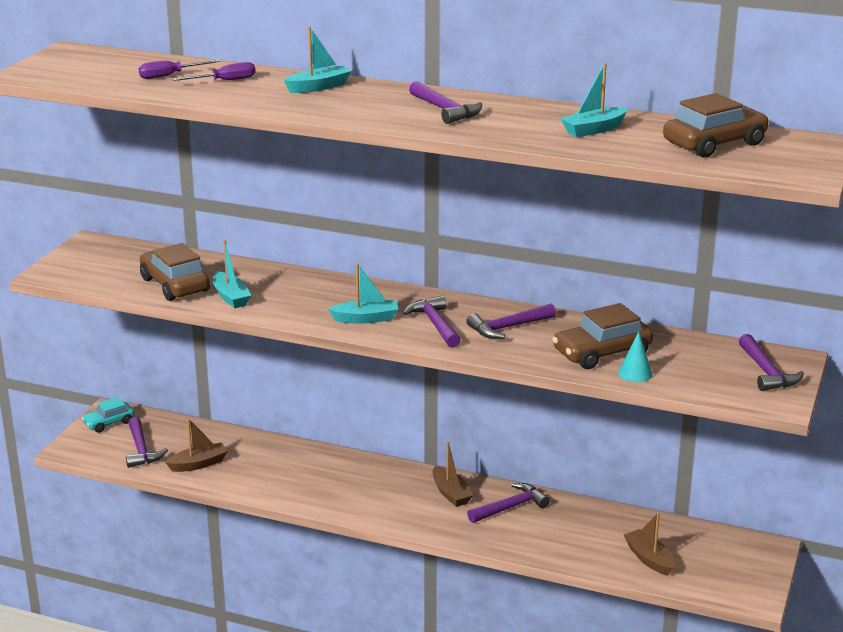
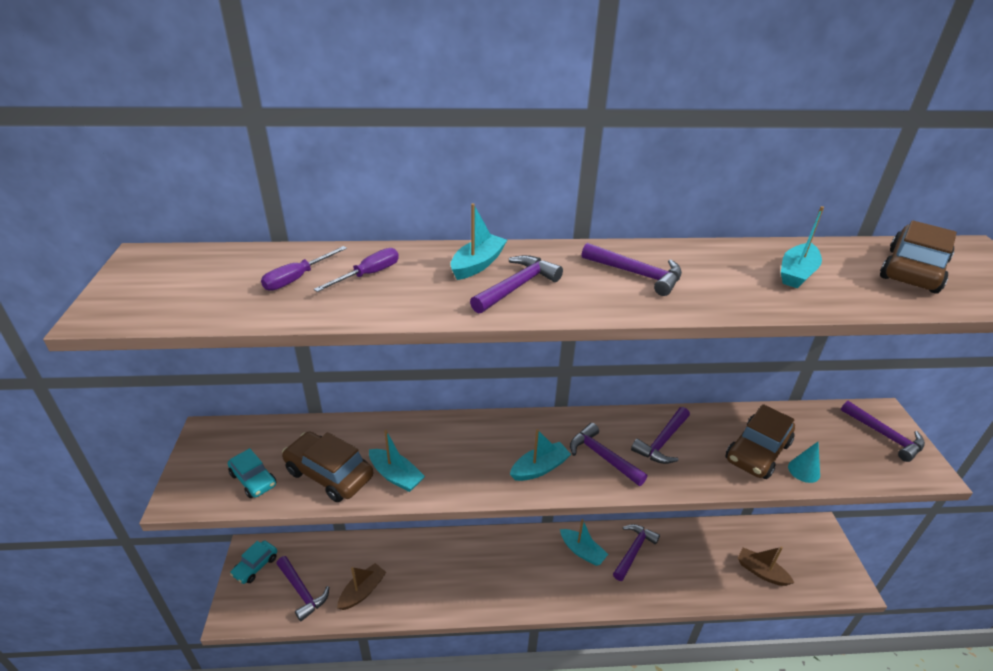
camera: 25 degrees left, 10 degrees up
(110, 276) = (253, 480): none -> turquoise car
(334, 102) = (517, 286): none -> purple hammer
(450, 493) = (582, 551): brown boat -> turquoise boat

